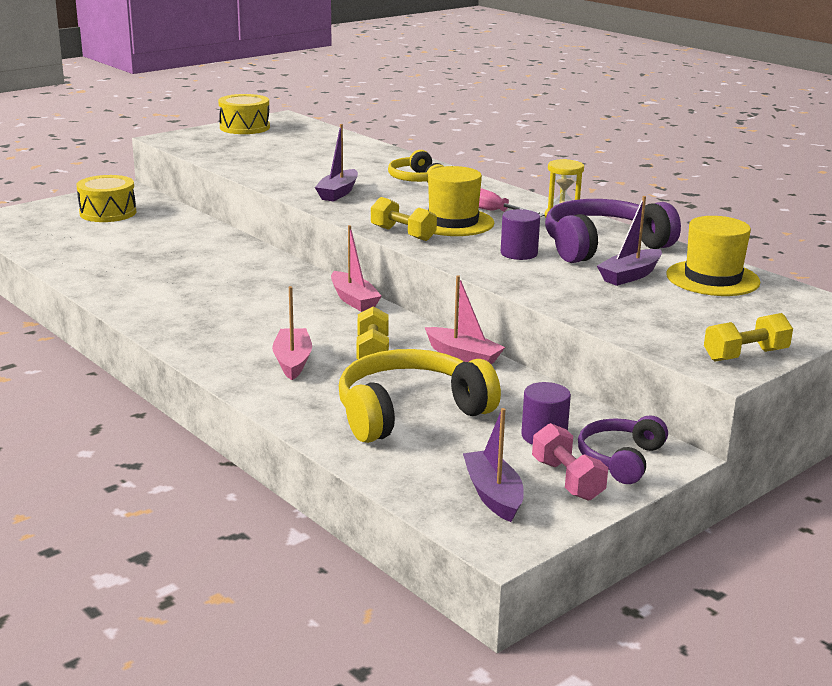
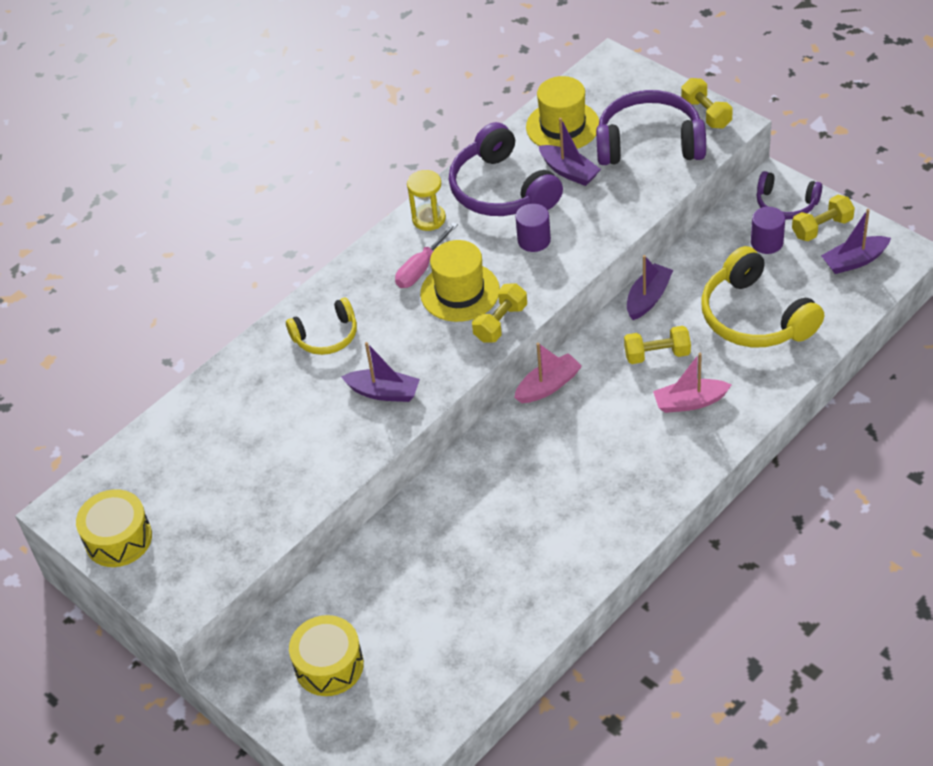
camera: 90 degrees left, 25 degrees up
(463, 356) = (648, 298): pink boat -> purple boat
(567, 480) = (822, 228): pink dumbbell -> yellow dumbbell
(682, 318) = (649, 143): none -> purple headphones

